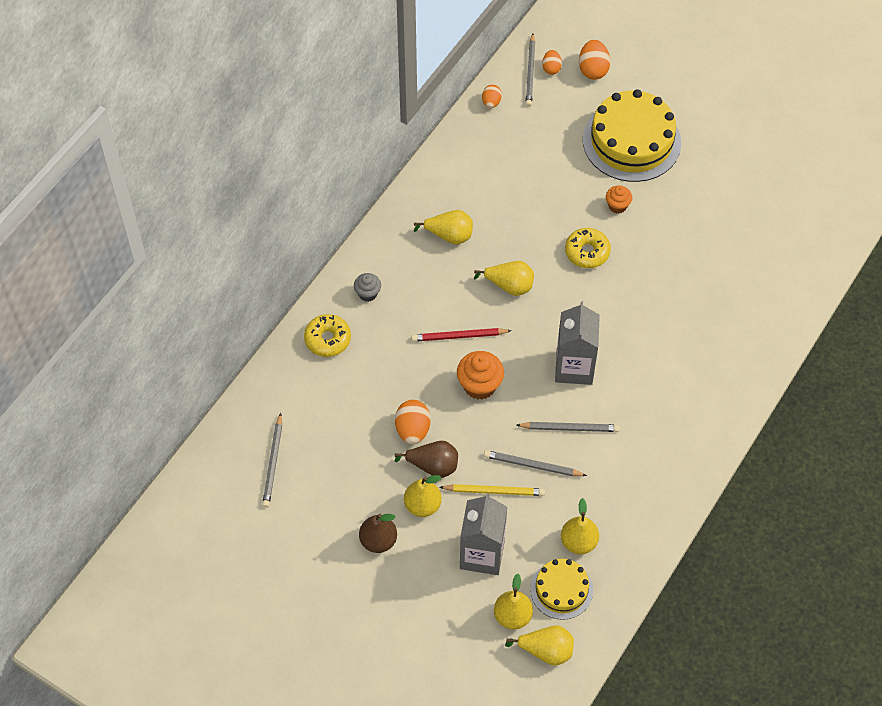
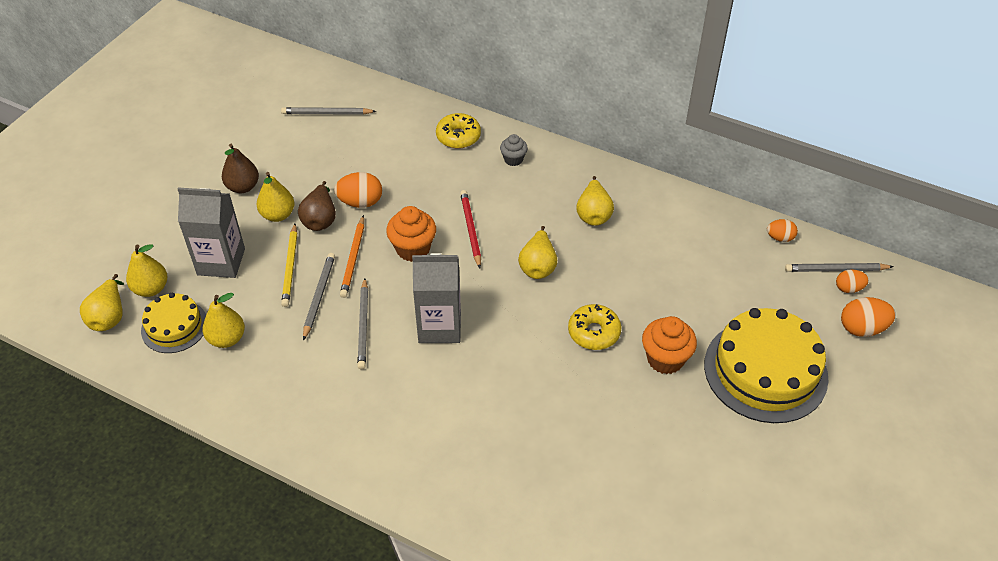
camera: 85 degrees right, 10 degrees down
(487, 436) = (353, 258): none -> orange pencil
(617, 206) = (665, 359): orange cupcake -> orange cupcake, size x1.66

